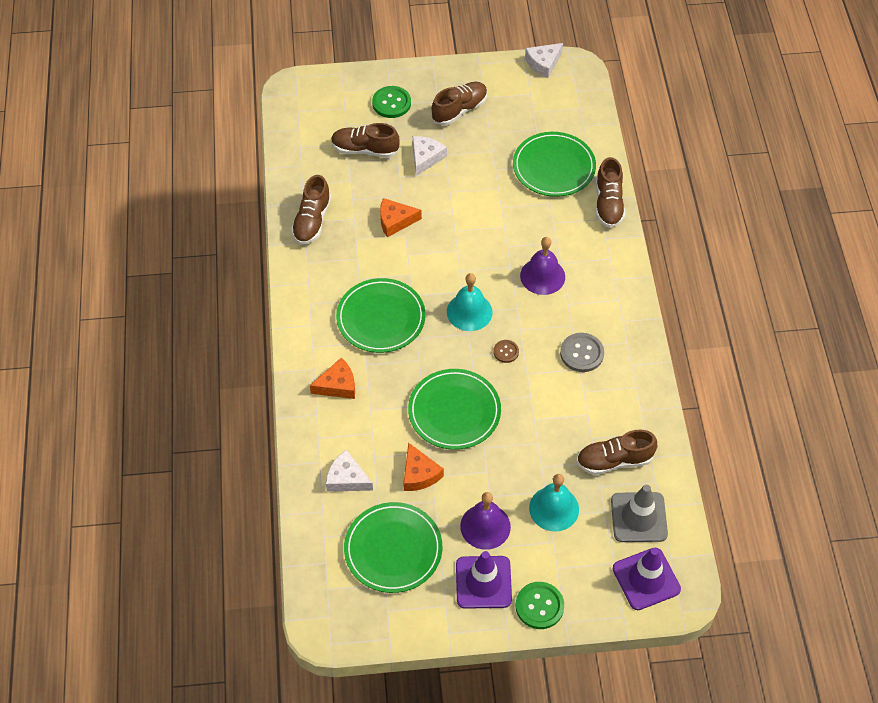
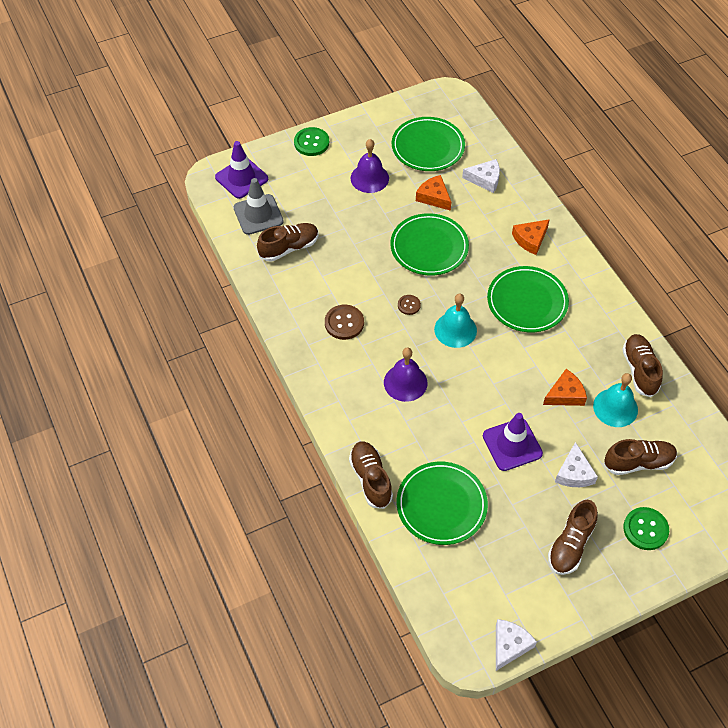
camera: 160 degrees right, 0 degrees up
(483, 582) = (356, 145): purple traffic cone -> purple traffic cone (512, 444)
(554, 508) = (324, 203): turquoise bell -> turquoise bell (615, 407)
(582, 353) = (344, 323): grey button -> brown button

